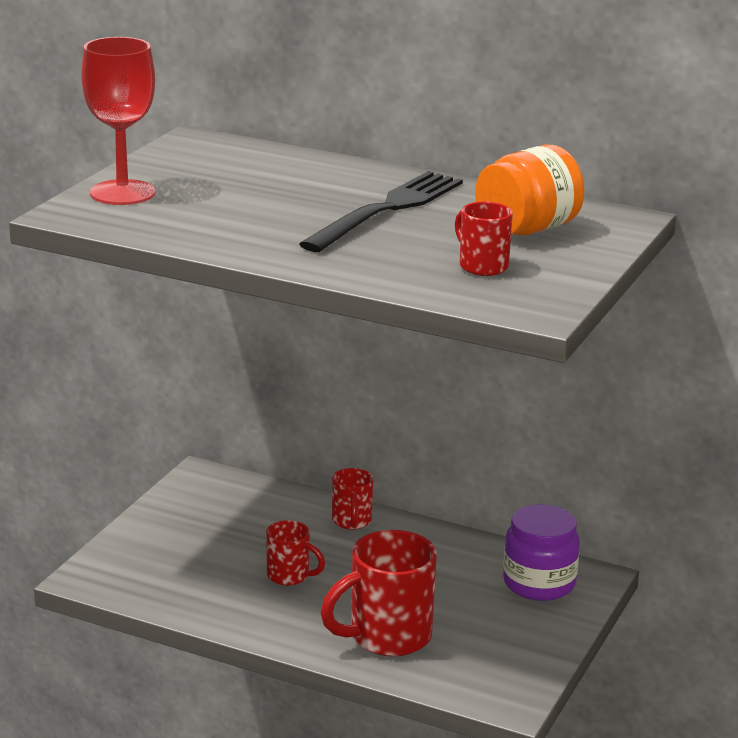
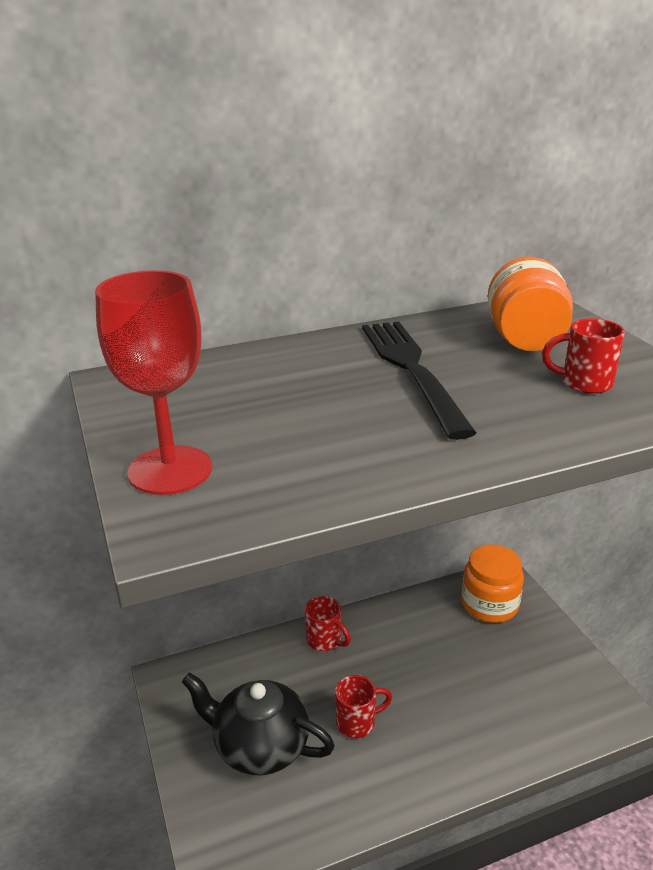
camera: 45 degrees left, 5 degrees up
(202, 545) = (260, 746): none -> black teapot
(386, 637) = (488, 723): red mug -> none
(539, 583) = (489, 604): purple jar -> orange jar

